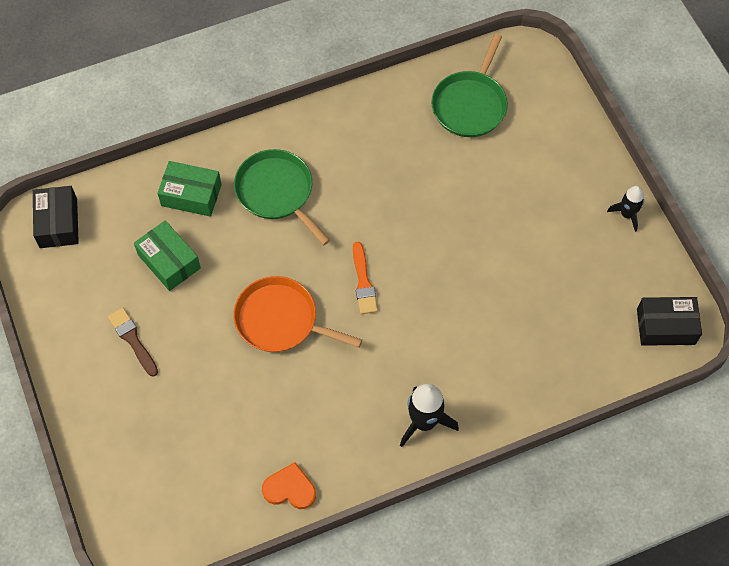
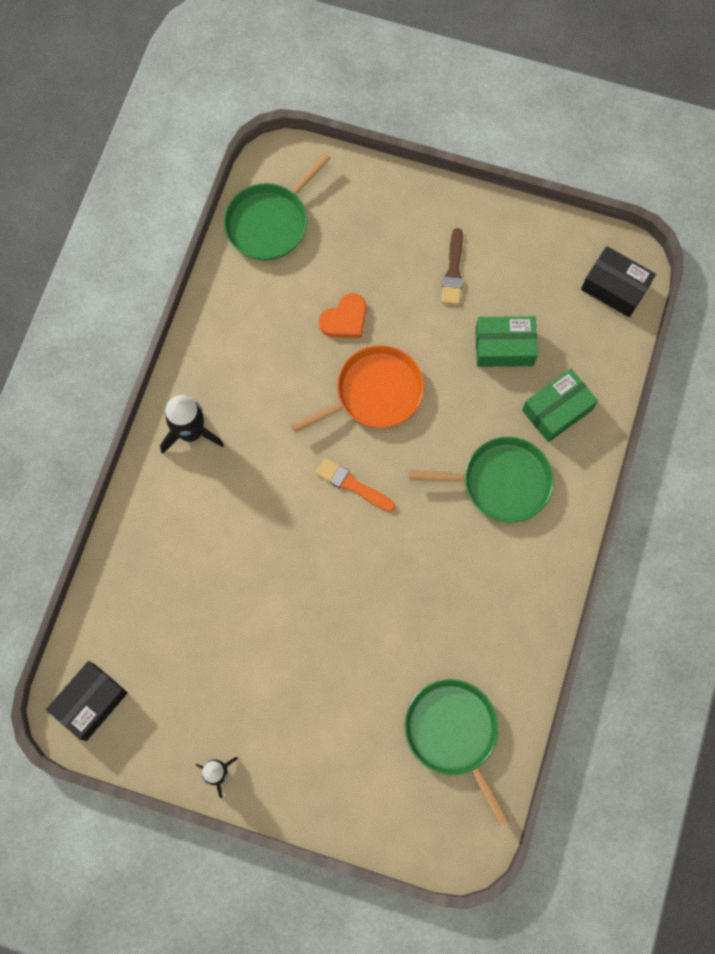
camera: 130 degrees right, 10 degrees up
(132, 340) = (453, 271): brown brush -> brown brush turned 90 degrees clockwise
(199, 510) = (270, 222): none -> green pan
(290, 489) = (228, 294): orange heart -> orange heart (345, 319)

